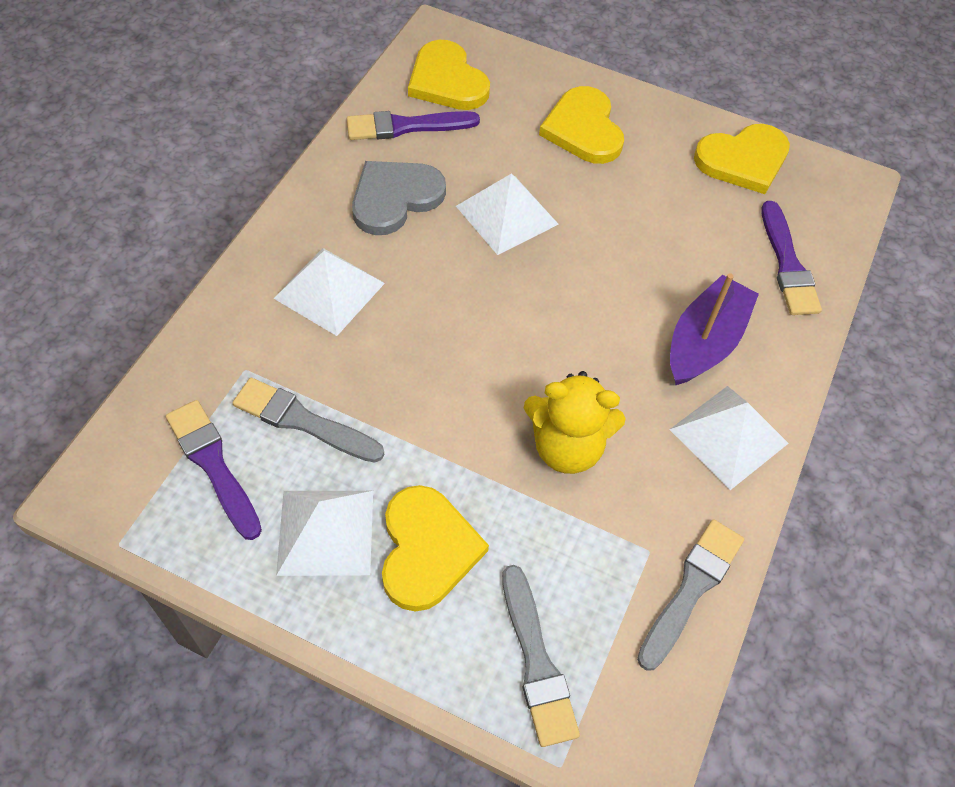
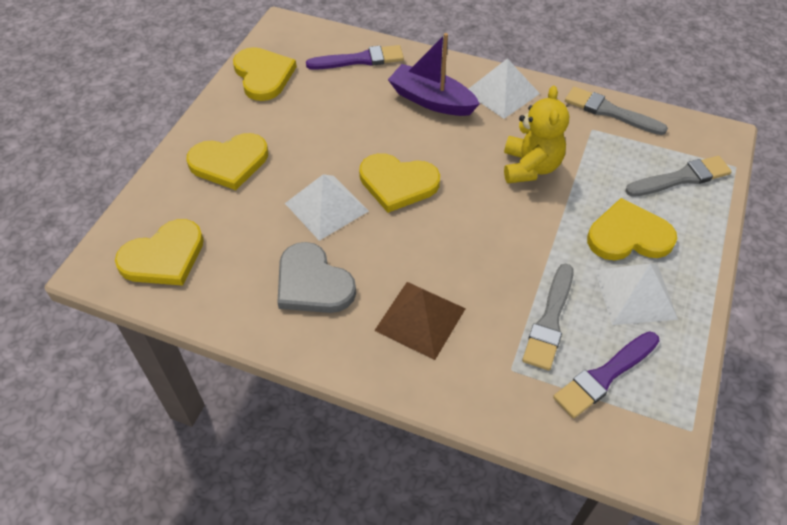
camera: 90 degrees left, 5 degrees down
(329, 290) = (420, 319): white pyramid -> brown pyramid
(406, 126) = (223, 283): purple brush -> none
(542, 288) = (398, 183): none -> yellow heart

